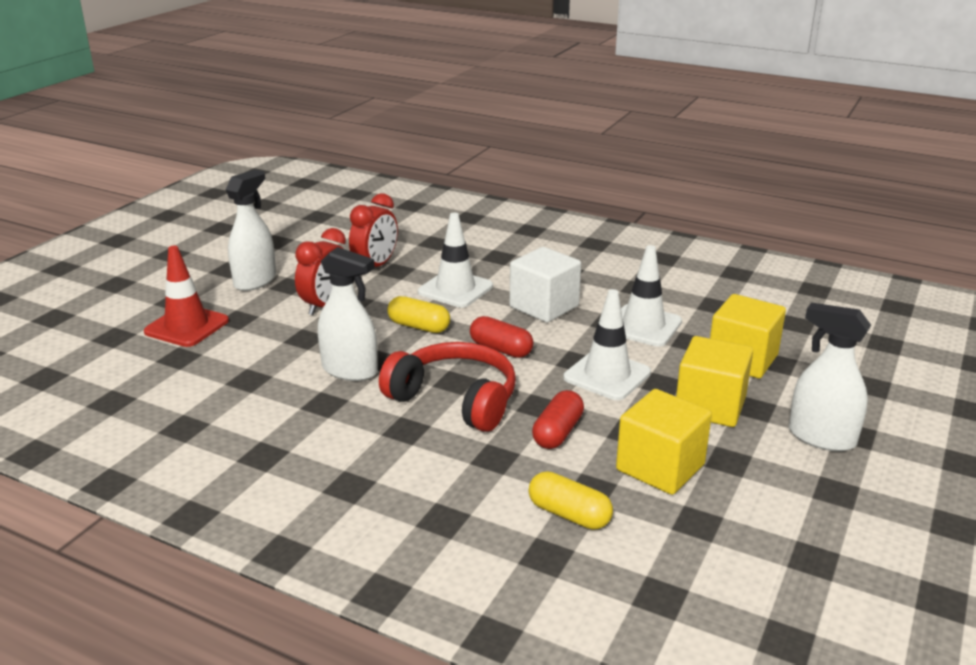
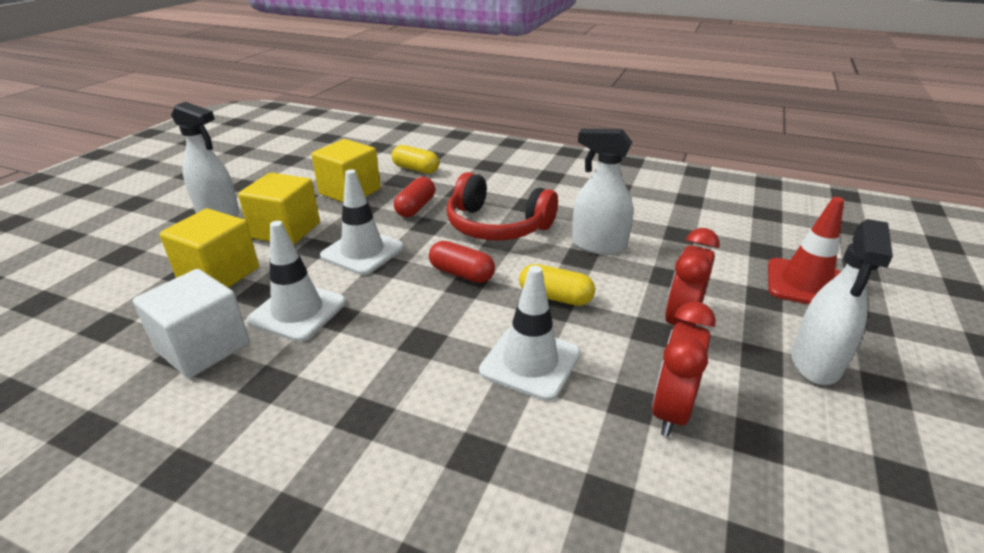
camera: 175 degrees right, 5 degrees up
(544, 306) = (410, 336): white cube -> white cube (203, 347)

